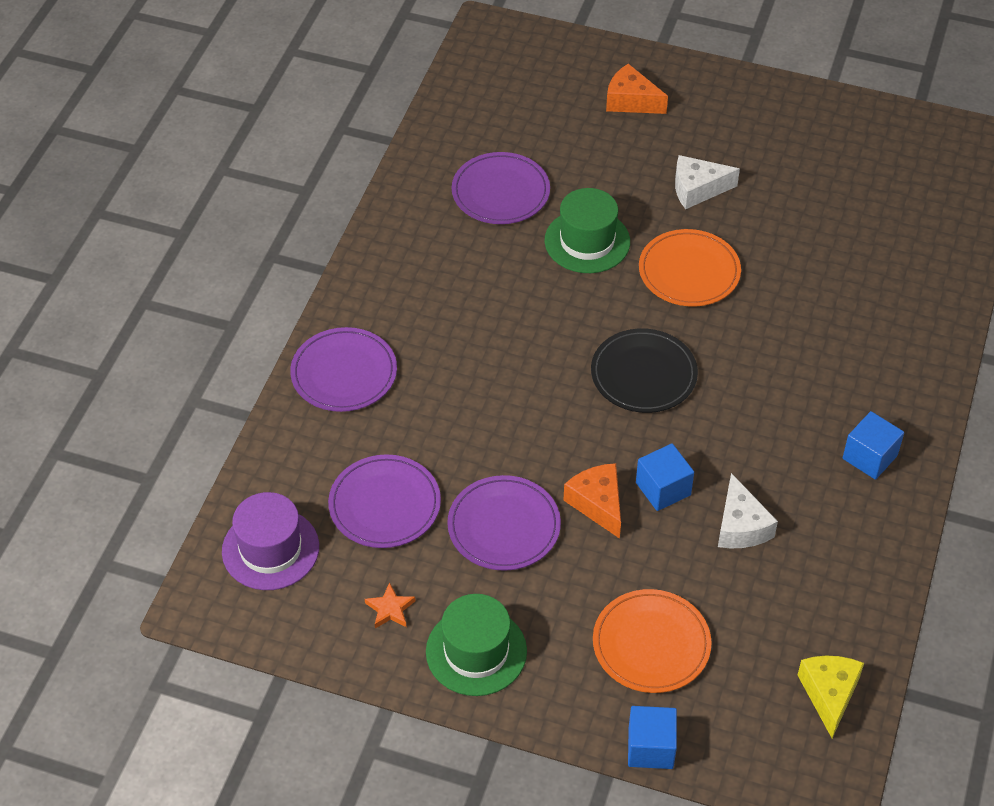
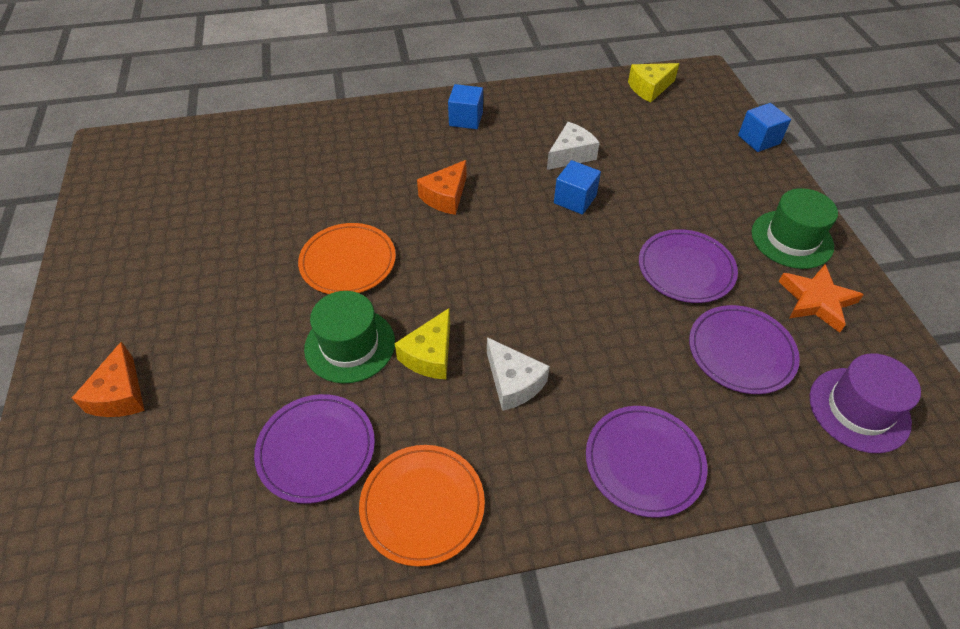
camera: 120 degrees left, 0 degrees up
(390, 609) = (816, 301): orange star -> orange star, size x1.78
(540, 287) = (430, 355): none -> yellow cheese
(597, 504) = (618, 227): orange cheese -> orange cheese (445, 197)
(643, 374) = (479, 248): black plate -> none
(651, 644) = (695, 163): orange plate -> orange plate (422, 505)
(697, 189) = (239, 293): white cheese -> white cheese (513, 382)

